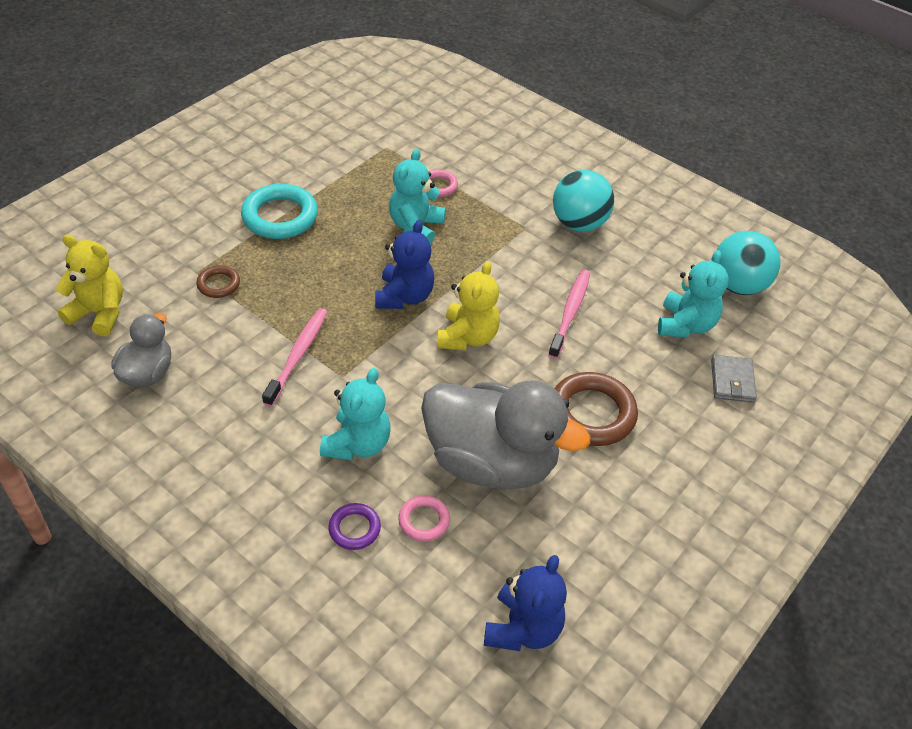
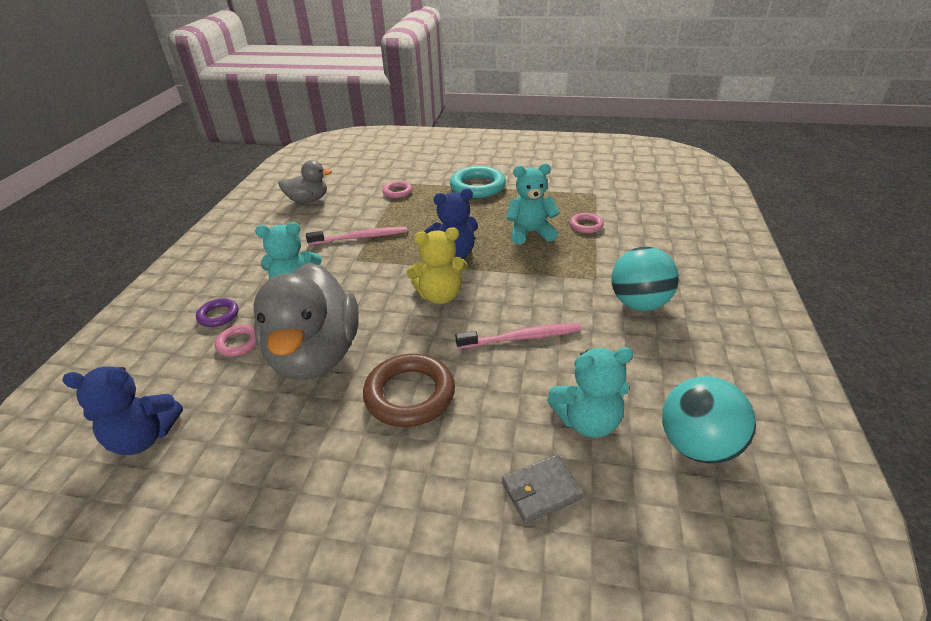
camera: 65 degrees right, 10 degrees down
(99, 313) = (342, 172): yellow teddy bear -> none
(218, 284) = (397, 192): brown ring -> pink ring

